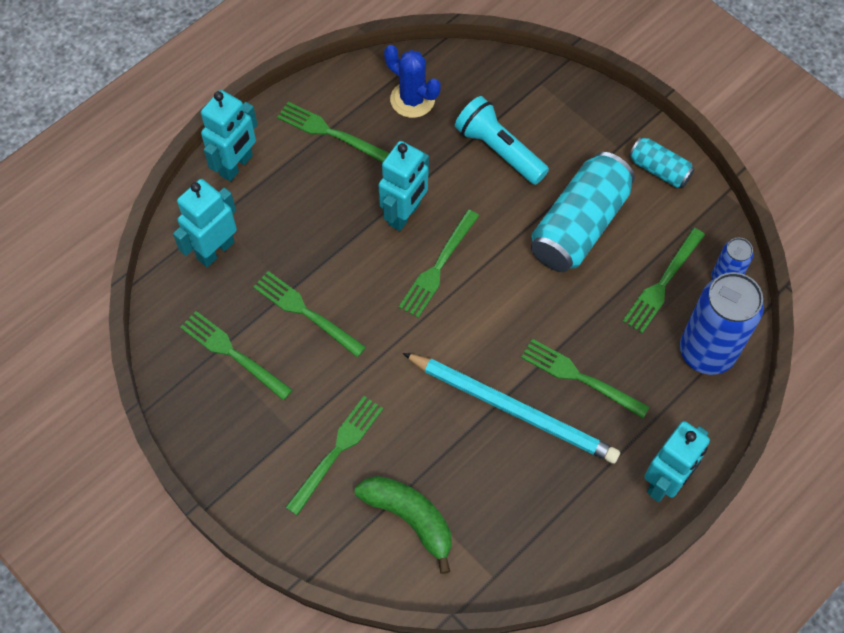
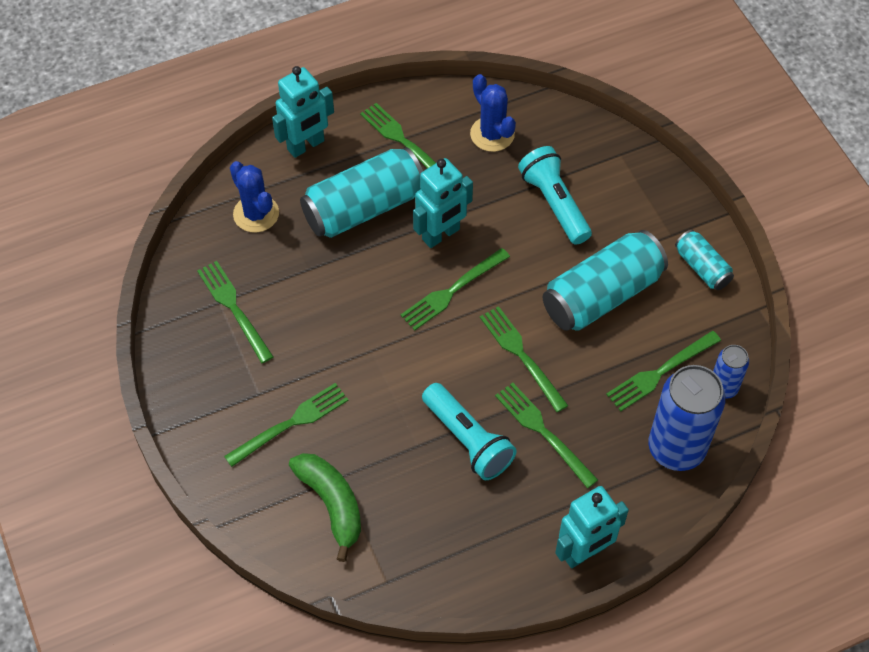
camera: 20 degrees right, 5 degrees down
(215, 250) = (256, 214): turquoise robot -> blue cactus
(305, 312) = (313, 292): green fork -> green fork (521, 355)
(319, 211) = (364, 208): none -> turquoise can
(513, 409) = (468, 440): turquoise pencil -> turquoise flashlight

